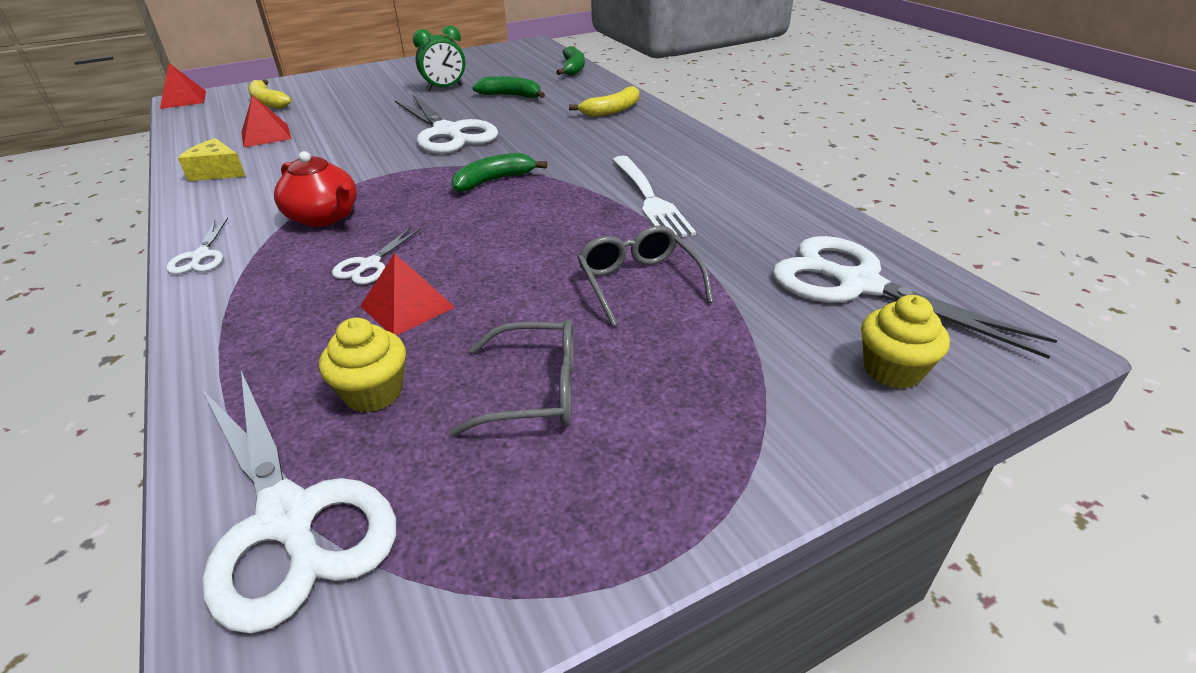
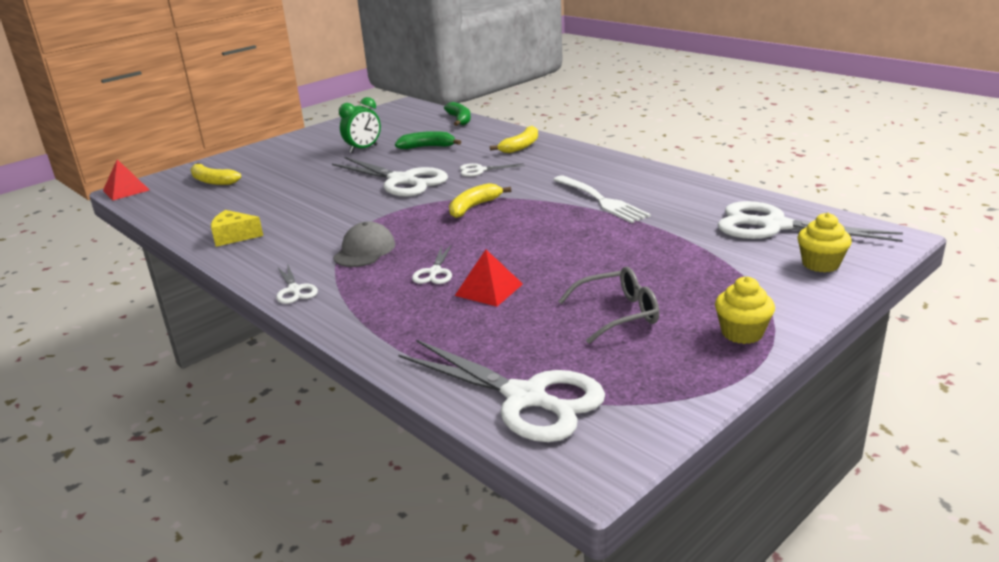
camera: 15 degrees left, 10 degrees down
(266, 135) = (243, 205): red pyramid -> none
(324, 217) = (364, 250): red teapot -> grey cap
(373, 392) = (514, 335): yellow cupcake -> yellow cupcake (742, 333)
(494, 181) = (474, 207): green banana -> yellow banana
(542, 133) = (480, 170): none -> white scissors
(638, 282) = (635, 249): grey glasses -> none

